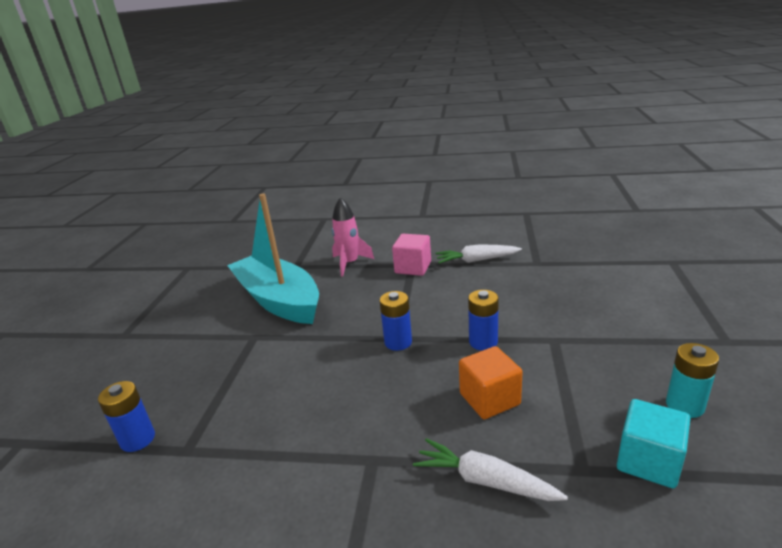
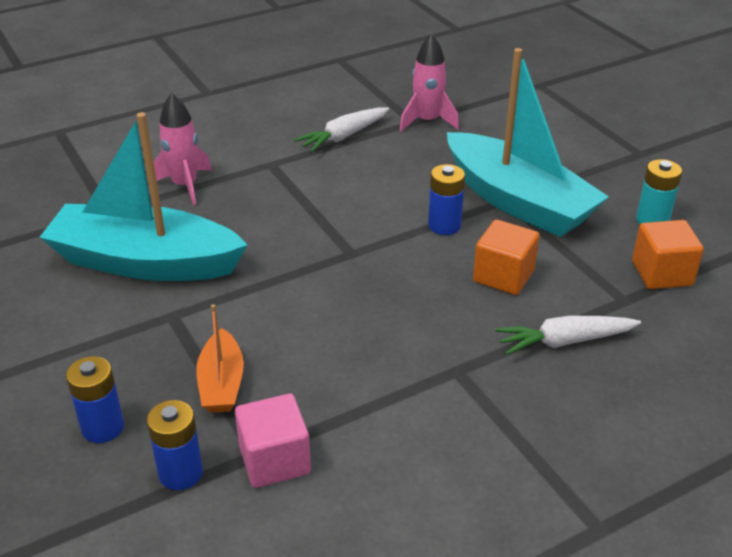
camera: 40 degrees left, 10 degrees up
(226, 391) = (221, 383): none -> orange boat
(398, 342) = (358, 257): blue battery -> blue battery (103, 427)
(413, 267) = (276, 167): pink cube -> pink cube (274, 460)
(548, 265) = (427, 121): none -> pink rocket
(563, 344) = (518, 201): none -> turquoise boat
(648, 461) = (662, 273): turquoise cube -> orange cube

